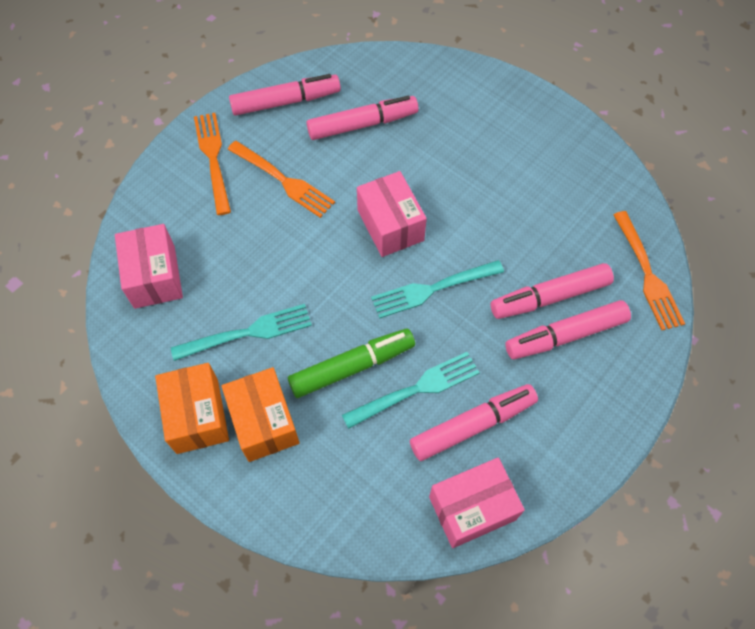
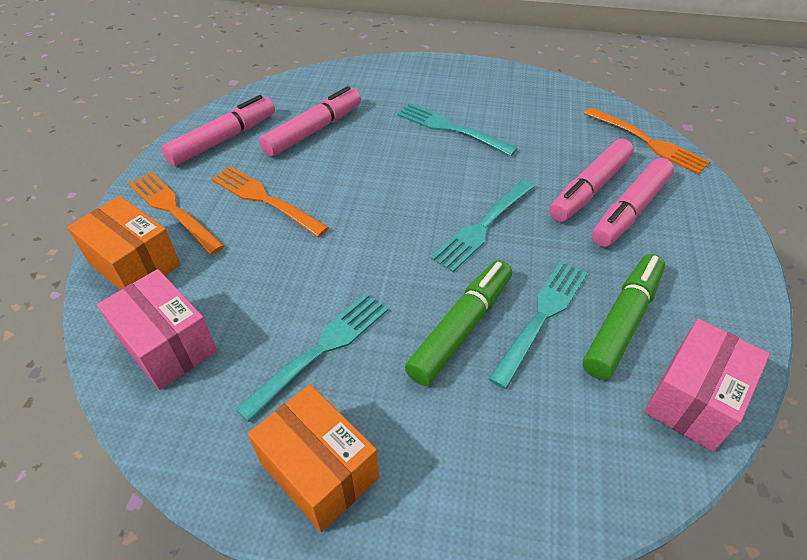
camera: 30 degrees left, 15 degrees down
(264, 422) = (406, 433): orange box -> orange box (134, 264)
(283, 180) = (265, 199): orange fork -> orange fork turned 150 degrees counterclockwise
(390, 225) = (401, 193): pink box -> none
(473, 425) = (622, 322): pink marker -> green marker
(479, 176) = (451, 129): none -> turquoise fork

